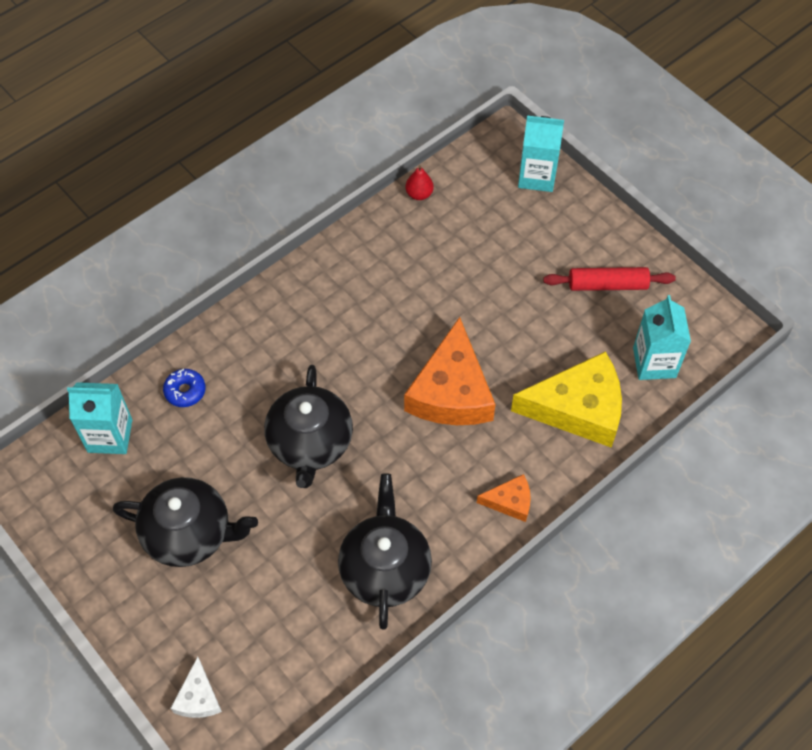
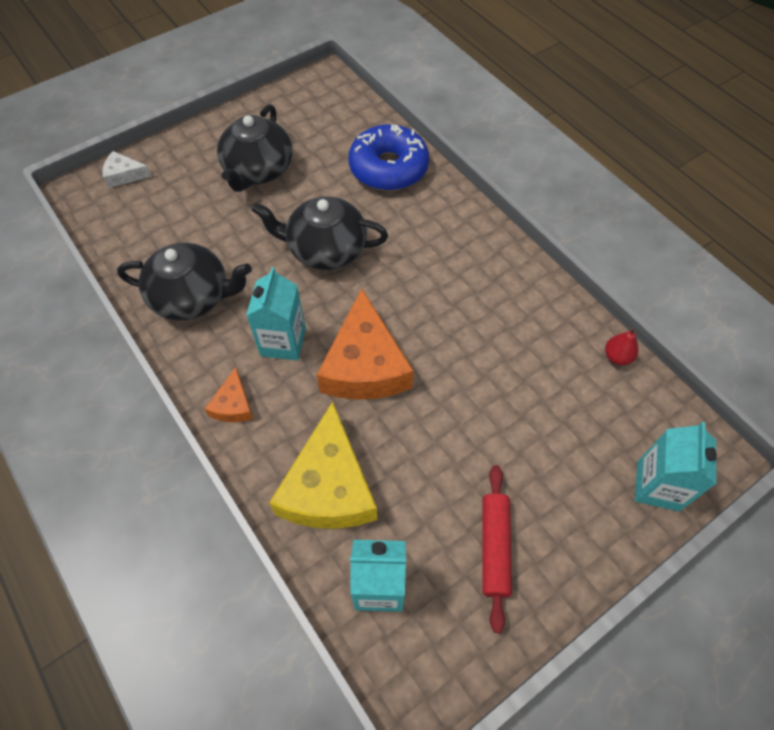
camera: 95 degrees right, 0 degrees up
(110, 436) = (353, 124): turquoise carton -> turquoise carton (283, 342)
(185, 391) = (388, 168): blue donut -> blue donut, size x2.23
(451, 391) = (365, 365): orange cheese -> orange cheese turned 105 degrees counterclockwise

